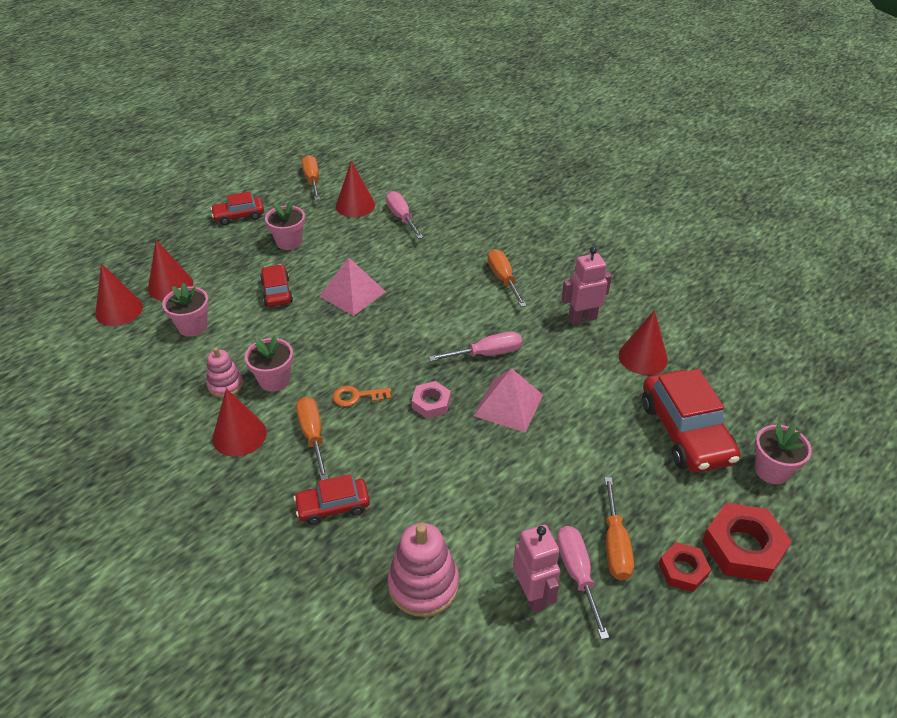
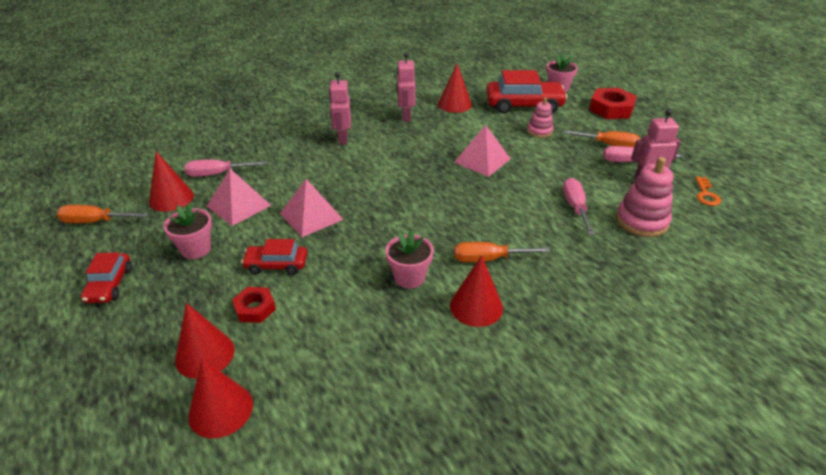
camera: 75 degrees left, 5 degrees down
(193, 326) = (295, 335): pink flower pot -> none
(225, 384) = (402, 313): pink stacking toy -> pink stacking toy (539, 131)
(333, 506) = (568, 256): red car -> none
(356, 245) = (239, 205): none -> pink pyramid
(357, 396) = (449, 229): orange key -> orange key (706, 194)
(431, 403) = (469, 193): pink nut -> none
(486, 354) = (425, 160): pink screwdriver -> pink screwdriver (575, 207)
(503, 279) = (342, 139): orange screwdriver -> pink robot
(683, 570) = (627, 128): red nut -> red nut (255, 308)

